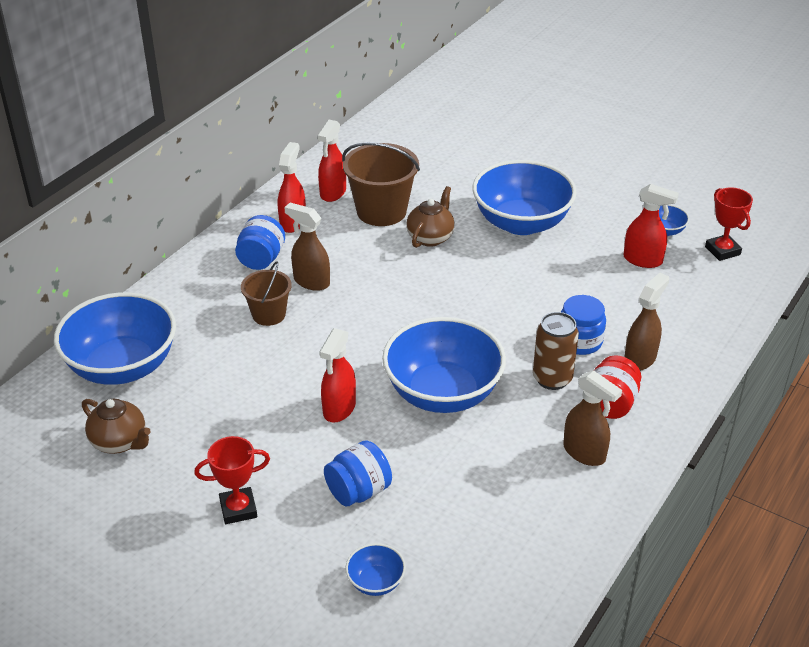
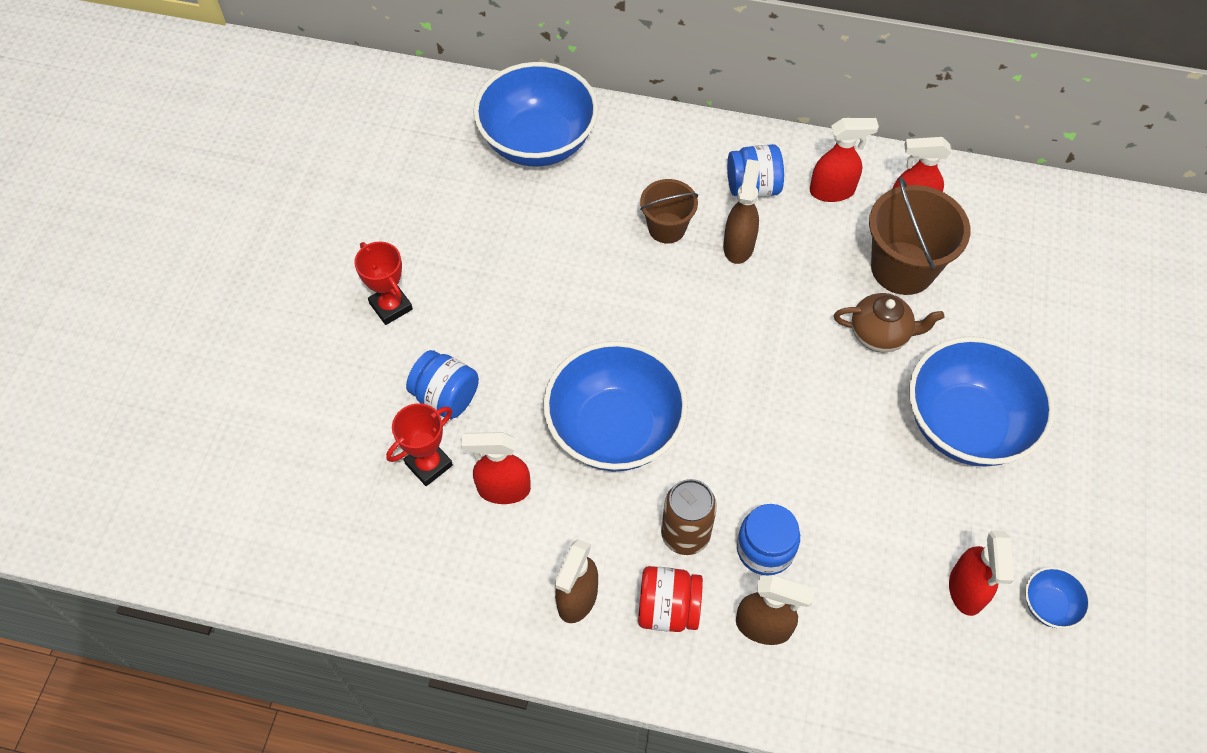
camera: 70 degrees right, 20 degrees up
(120, 442) = (440, 183): brown teapot -> none
(339, 409) = (552, 341): red spray bottle -> red spray bottle (503, 489)
(375, 582) = (338, 449): blue bowl -> none
(722, 251) = (1045, 692): red trophy -> red trophy (428, 464)

